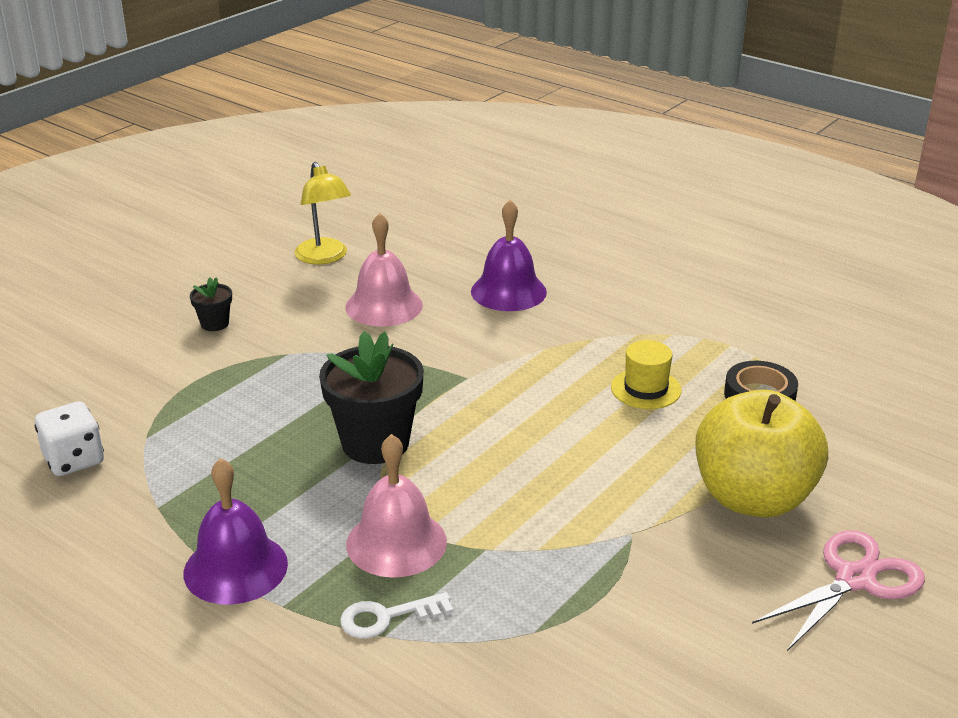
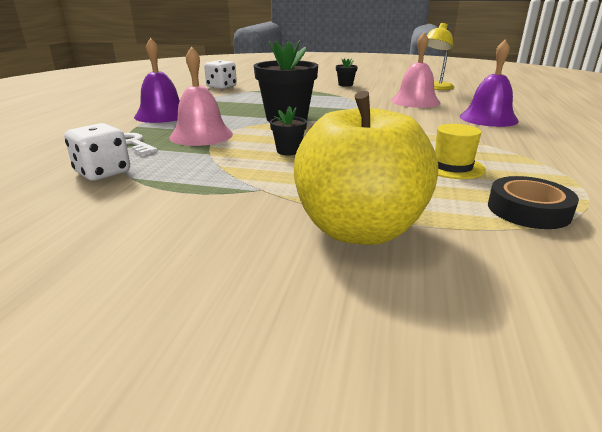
camera: 65 degrees right, 5 degrees down
(501, 656) = (103, 172): none -> white dice
(522, 481) = (288, 151): none -> black flower pot
(855, 579) = (272, 311): pink scissors -> none

